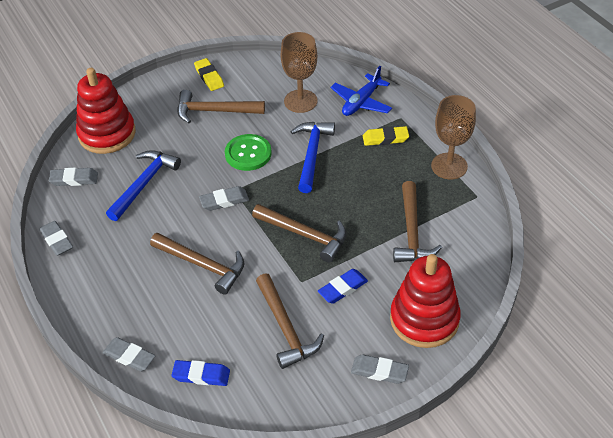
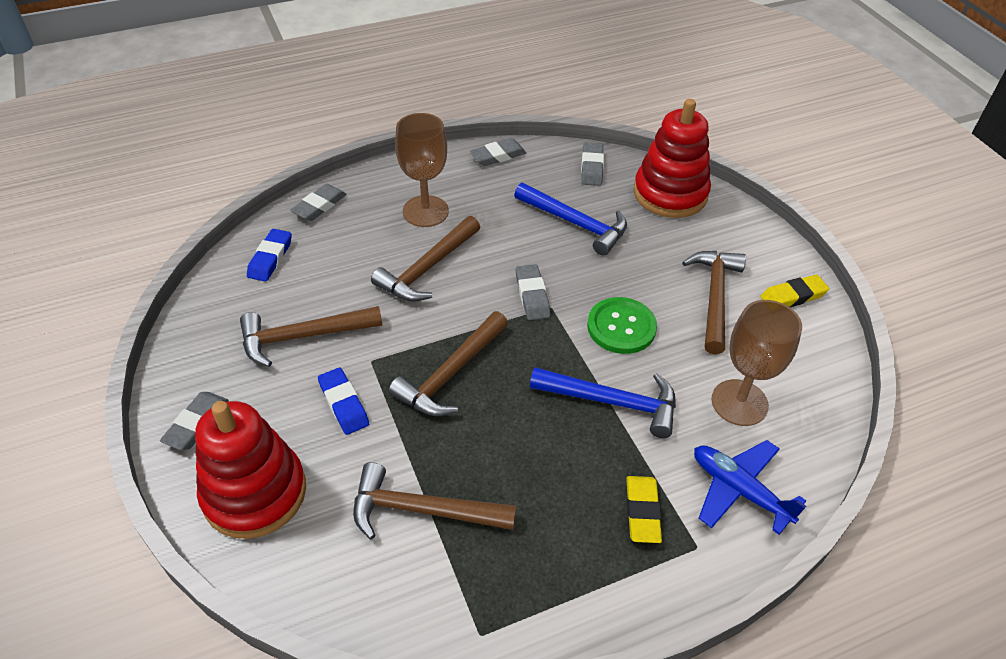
camera: 95 degrees right, 0 degrees up
(449, 166) = (562, 603): brown goblet -> brown goblet (425, 211)

